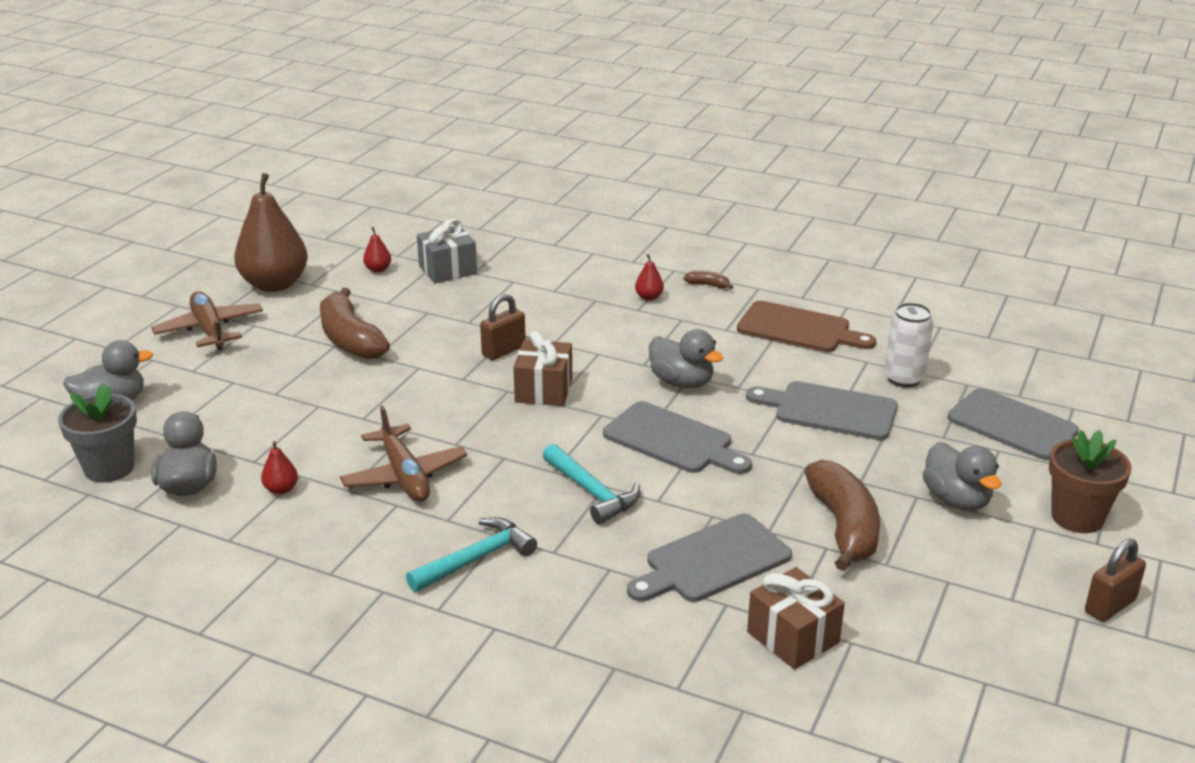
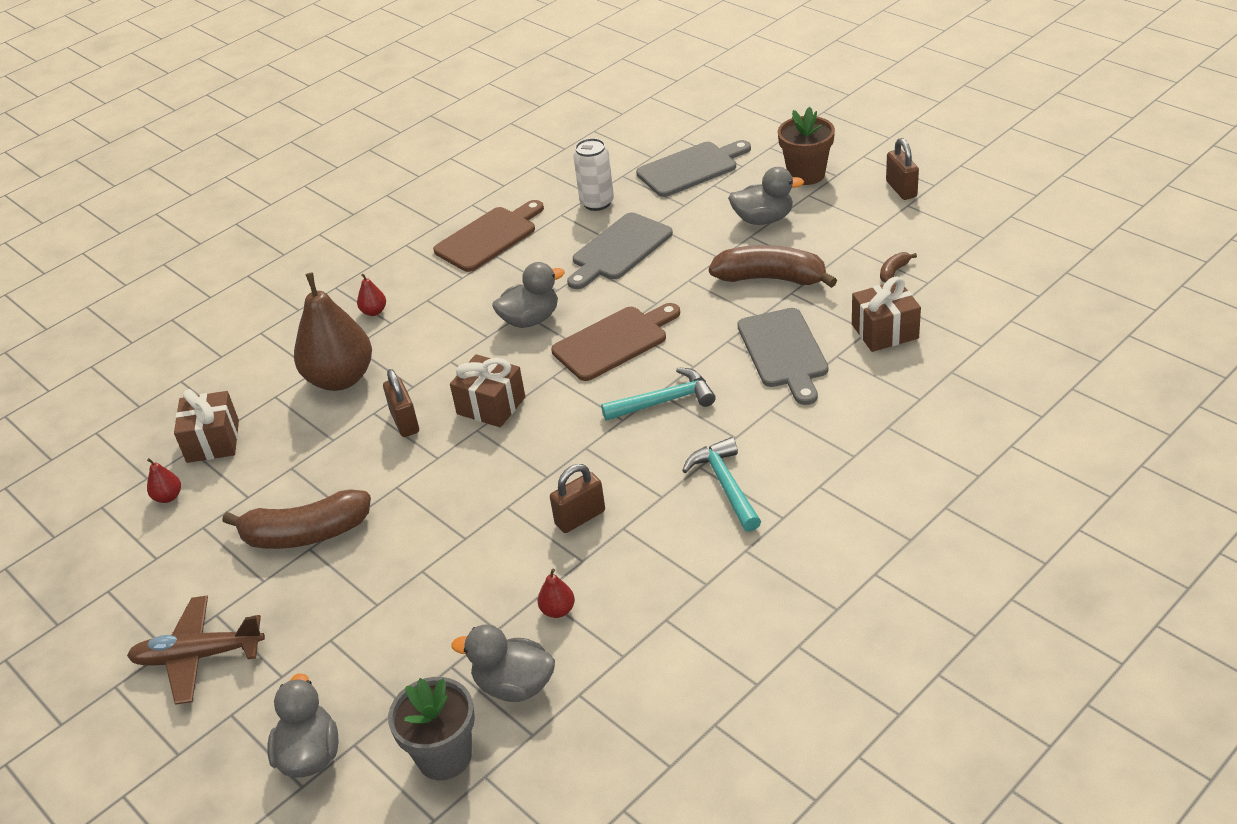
camera: 65 degrees left, 10 degrees up
(275, 284) = (133, 590): brown pear -> brown pear (340, 379)
(404, 476) = (580, 517): brown plane -> brown padlock
(448, 270) = (213, 441): grey gift -> brown gift
(672, 440) = (614, 342): grey cutting board -> brown cutting board
(708, 285) = (378, 272): brown banana -> brown banana (894, 271)

